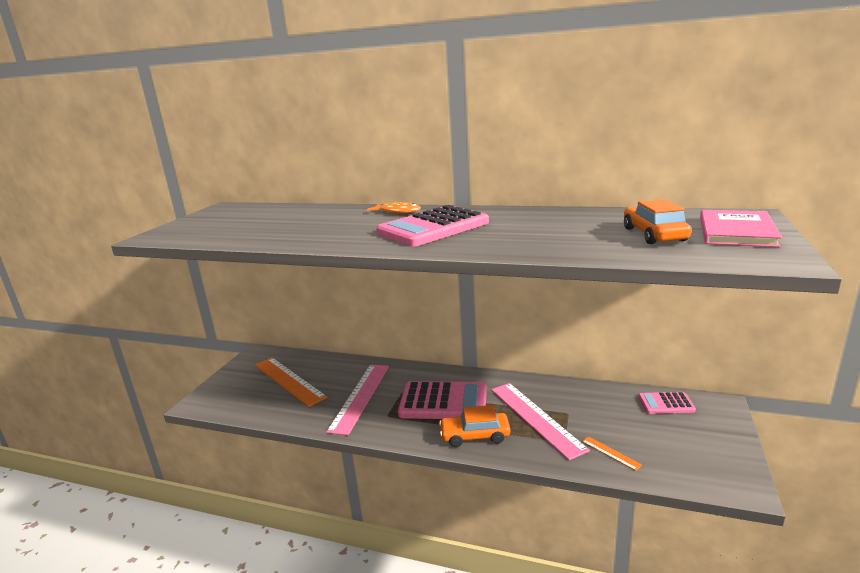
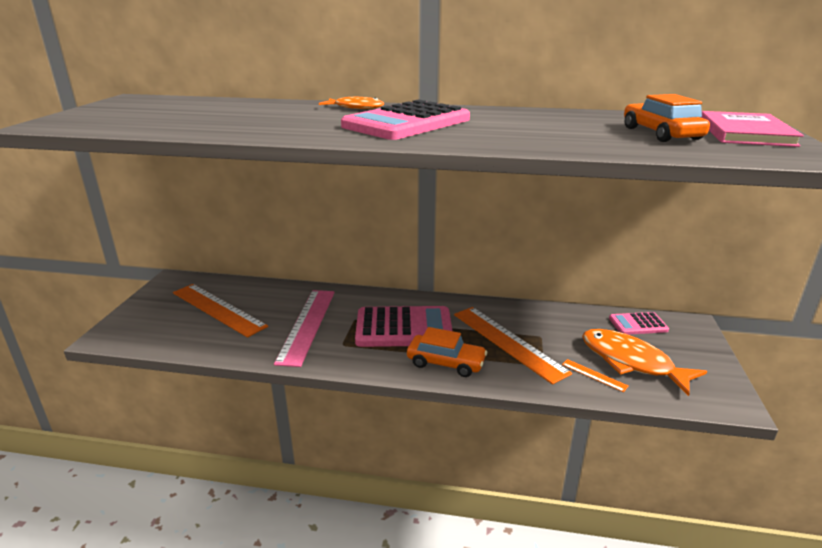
camera: 10 degrees left, 5 degrees up
(475, 436) = (446, 362): orange car -> orange car turned 150 degrees counterclockwise
(536, 418) = (508, 342): pink ruler -> orange ruler
(650, 441) = (631, 362): none -> orange fish

